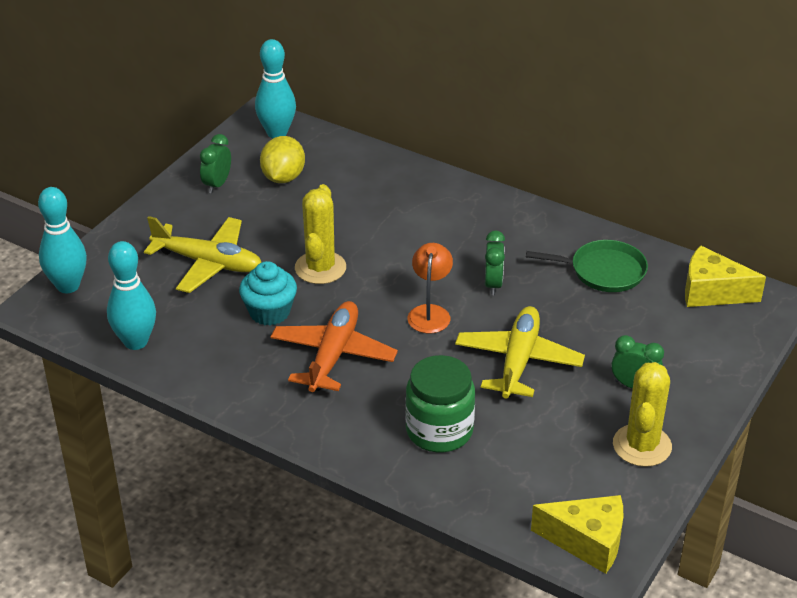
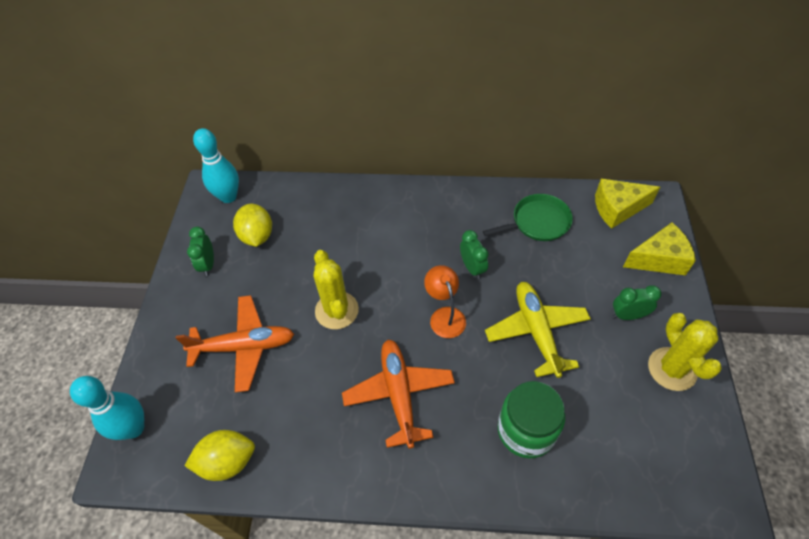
camera: 25 degrees left, 15 degrees up
(136, 342) = (227, 462): turquoise bowling pin -> yellow lemon
(208, 263) = (244, 346): yellow plane -> orange plane
(269, 312) = (323, 374): turquoise cupcake -> none
(587, 541) = (703, 486): yellow cheese -> yellow cheese (658, 259)

